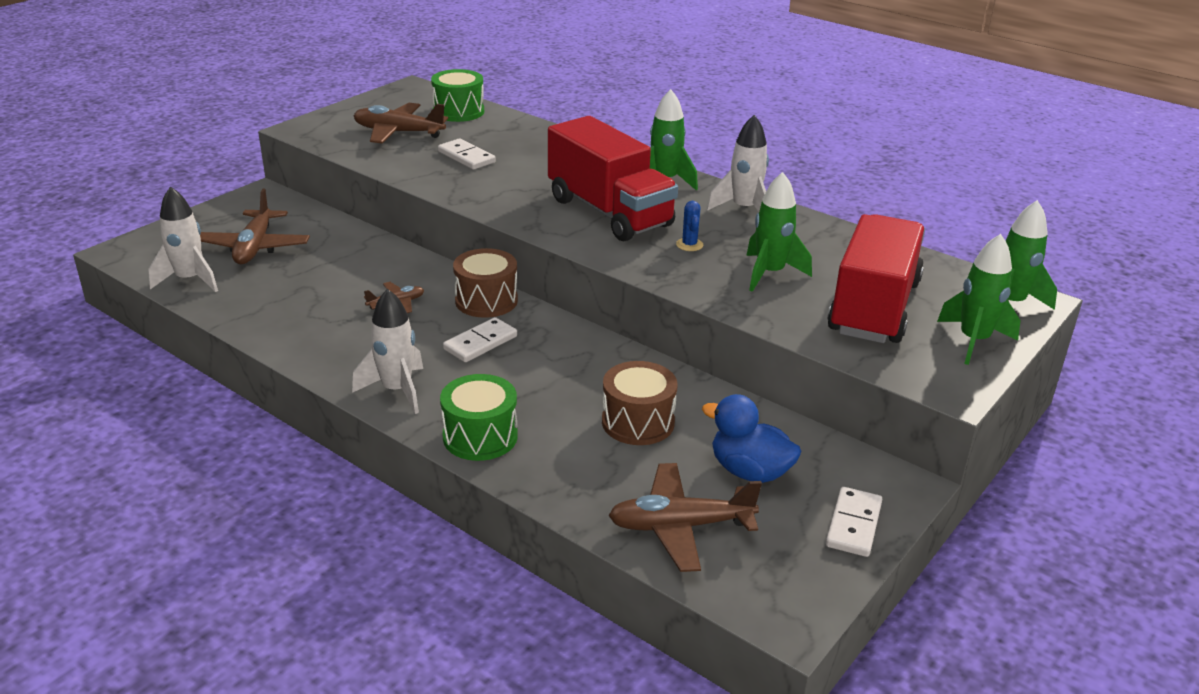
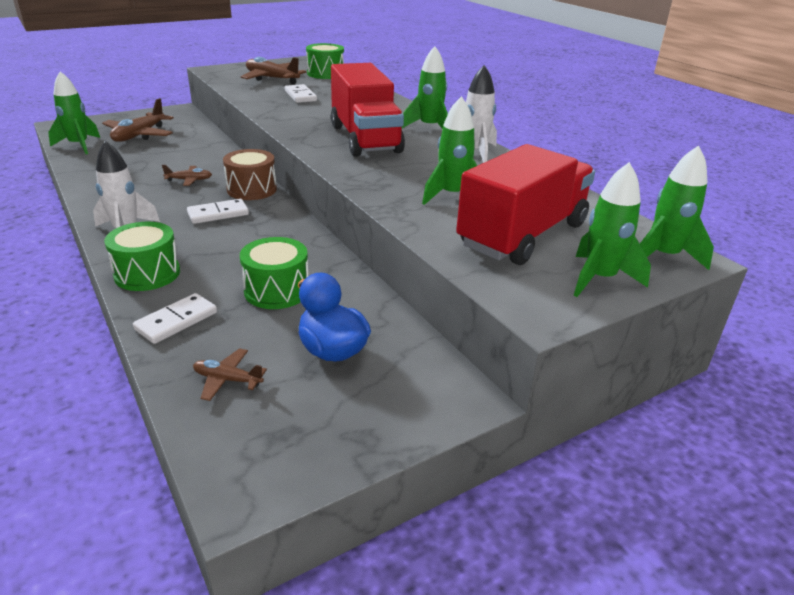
camera: 20 degrees right, 0 degrees up
(190, 280) = (79, 145): white rocket -> green rocket
(638, 422) = (277, 291): brown drum -> green drum
(680, 526) = (227, 380): brown plane -> brown plane, size x0.53
(689, 245) = (405, 167): blue cactus -> none
(854, 525) = (386, 421): white domino -> white domino (176, 321)

